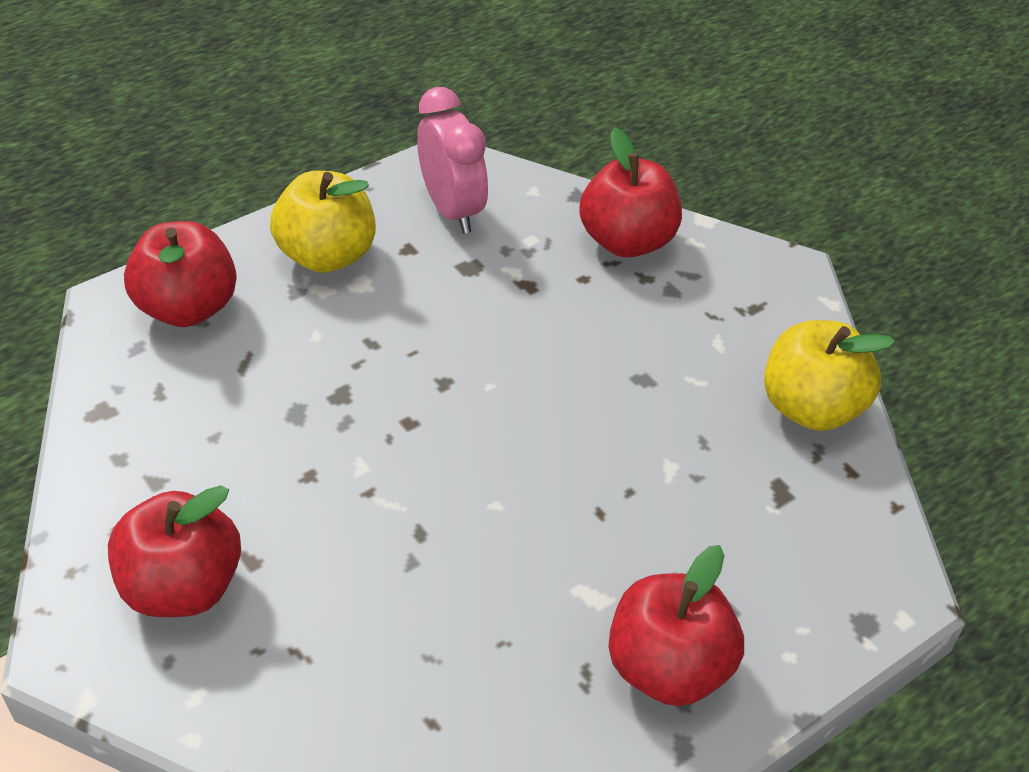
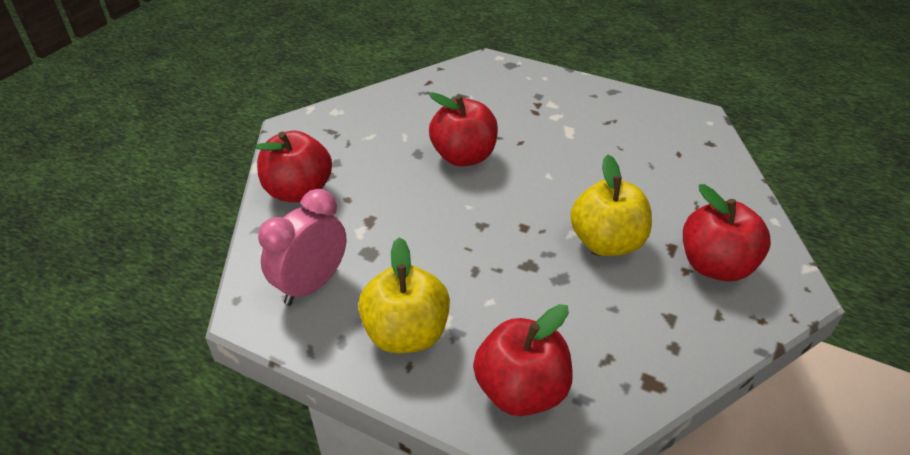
camera: 115 degrees left, 5 degrees down
(668, 667) = (582, 102): red apple -> red apple (463, 156)
(811, 407) = (396, 99): yellow apple -> yellow apple (606, 243)

